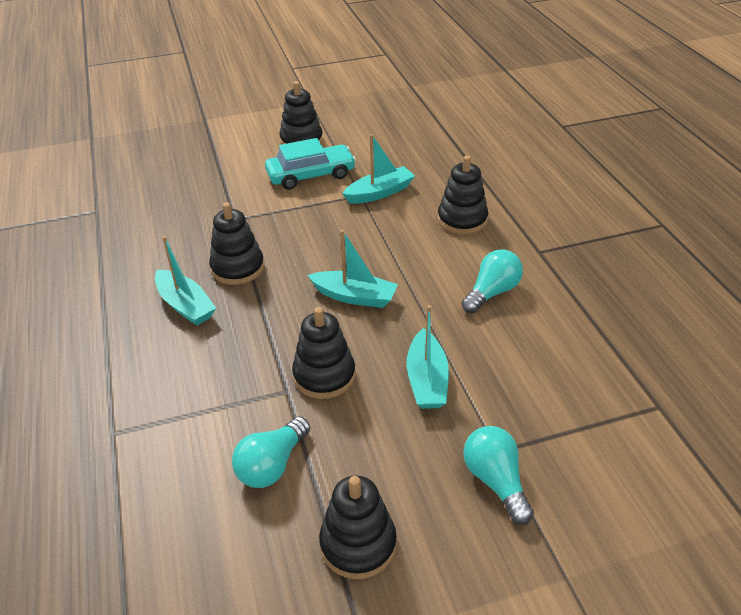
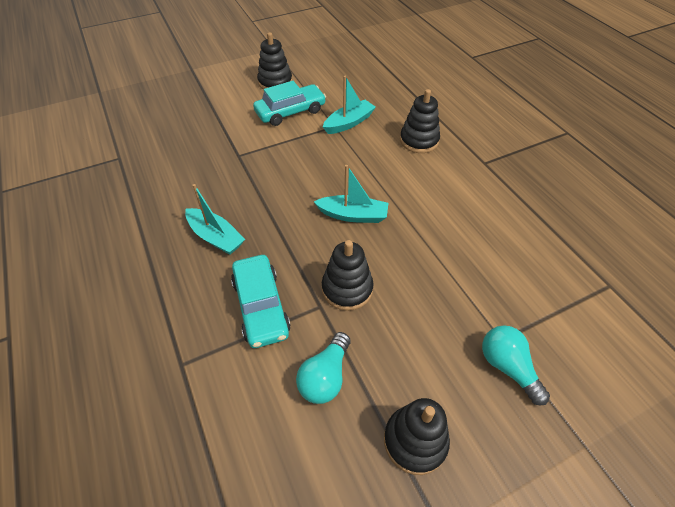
camera: 10 degrees left, 10 degrees up
(218, 384) = (261, 306): none -> turquoise car
(237, 268) = (251, 199): black stacking toy -> none
(427, 380) = (430, 283): turquoise boat -> none
(492, 292) = (458, 201): turquoise light bulb -> none

